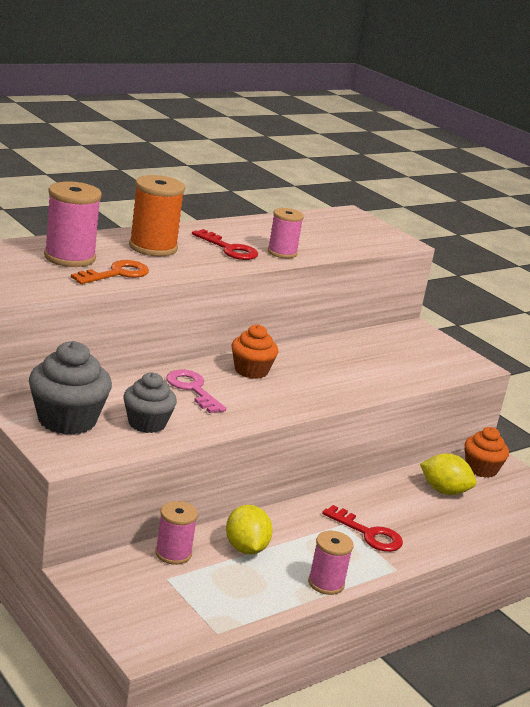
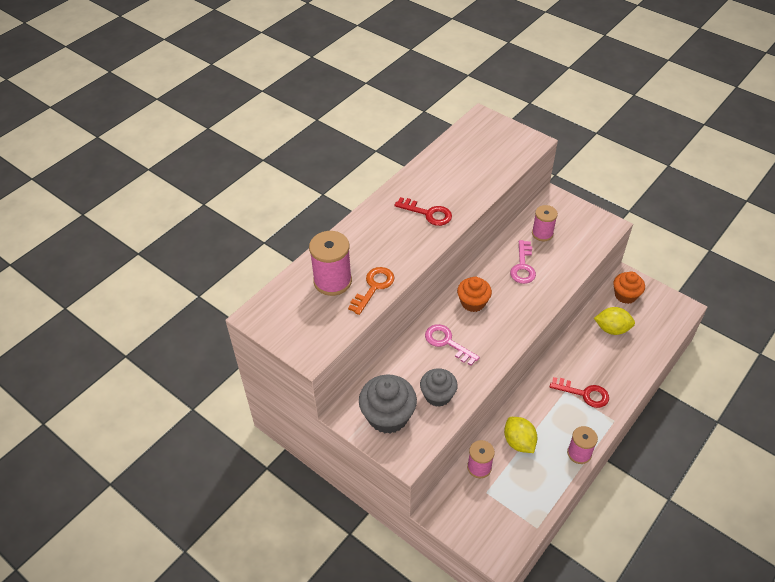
camera: 10 degrees left, 25 degrees up
(153, 247) = (378, 238): orange spool -> none
(282, 253) = (464, 200): pink spool -> pink spool (542, 233)
(338, 363) = (523, 266): none -> pink key

